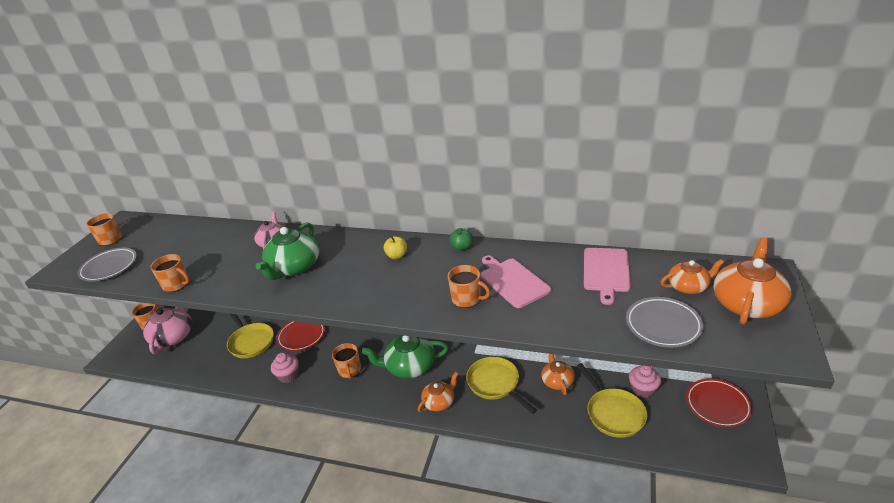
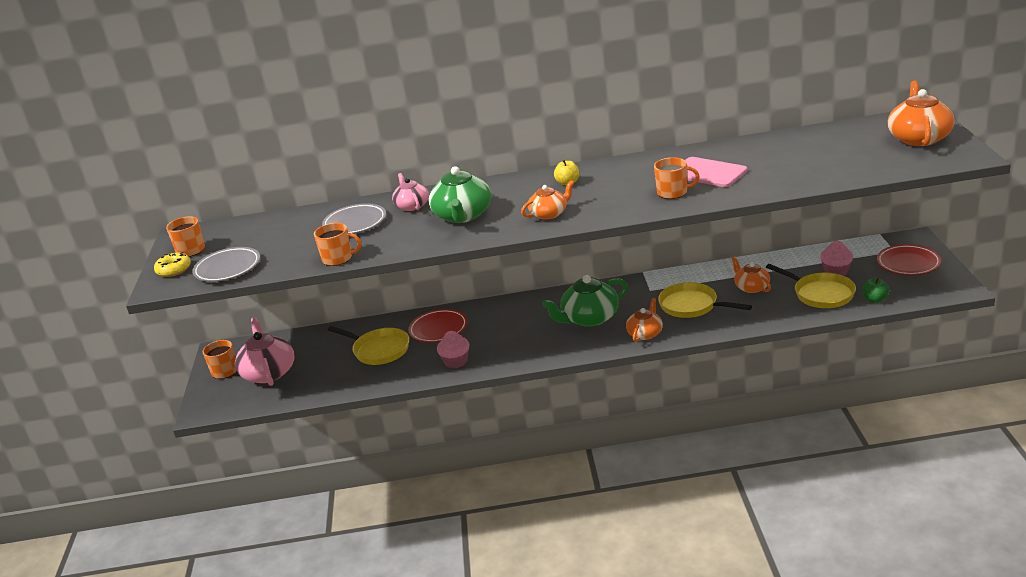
camera: 20 degrees left, 5 degrees down
(82, 256) = (174, 270): none -> yellow donut
(349, 370) = (524, 338): orange mug -> none
(462, 247) = (630, 162): green apple -> green apple (874, 300)
(606, 271) = (785, 146): pink cutting board -> none
(663, 325) = (862, 166): grey plate -> grey plate (355, 223)
(688, 286) = (864, 139): orange teapot -> orange teapot (549, 214)

